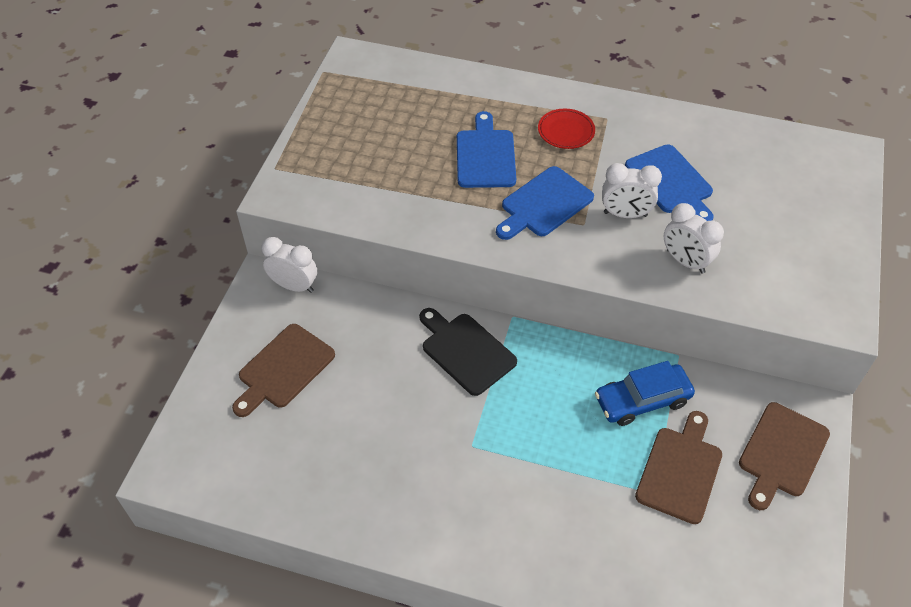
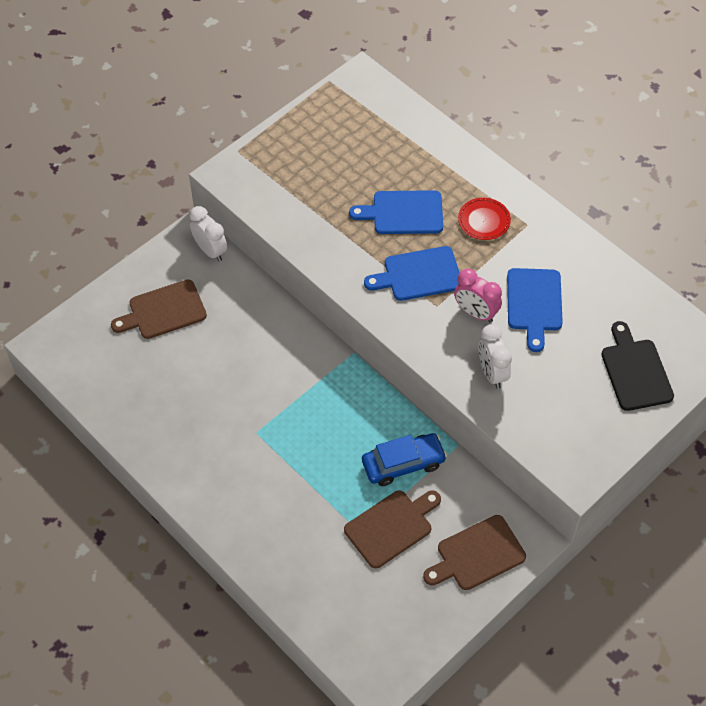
camera: 30 degrees right, 5 degrees up
(466, 351) = (300, 362): black cutting board -> black cutting board (635, 371)
(485, 156) = (403, 213): blue cutting board -> blue cutting board turned 120 degrees counterclockwise
(625, 214) = (475, 313): white clock -> pink clock
(642, 400) = (403, 464): blue car -> blue car turned 150 degrees clockwise

